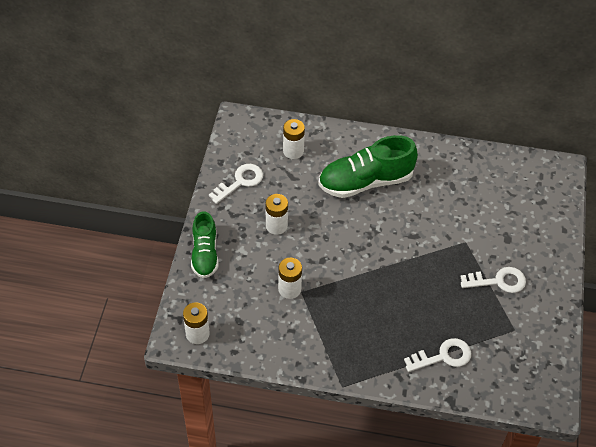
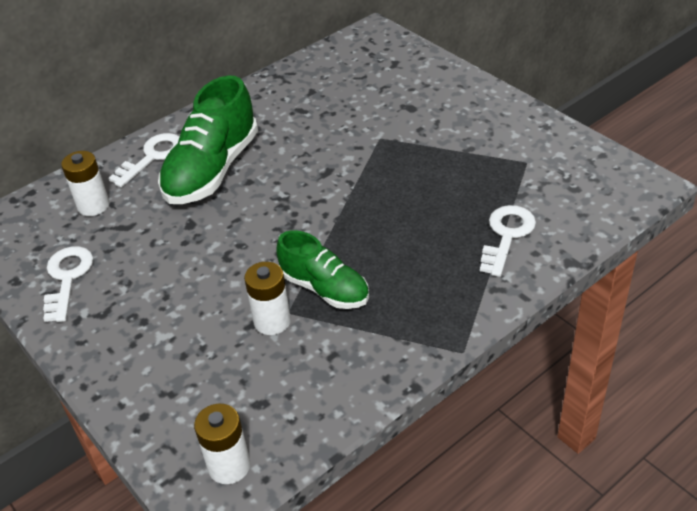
camera: 45 degrees left, 10 degrees down
(205, 254) = (120, 379): green shoe -> green shoe (325, 288)
(276, 226) = (170, 280): white battery -> none
(498, 281) = (454, 141): white key -> white key (153, 157)

